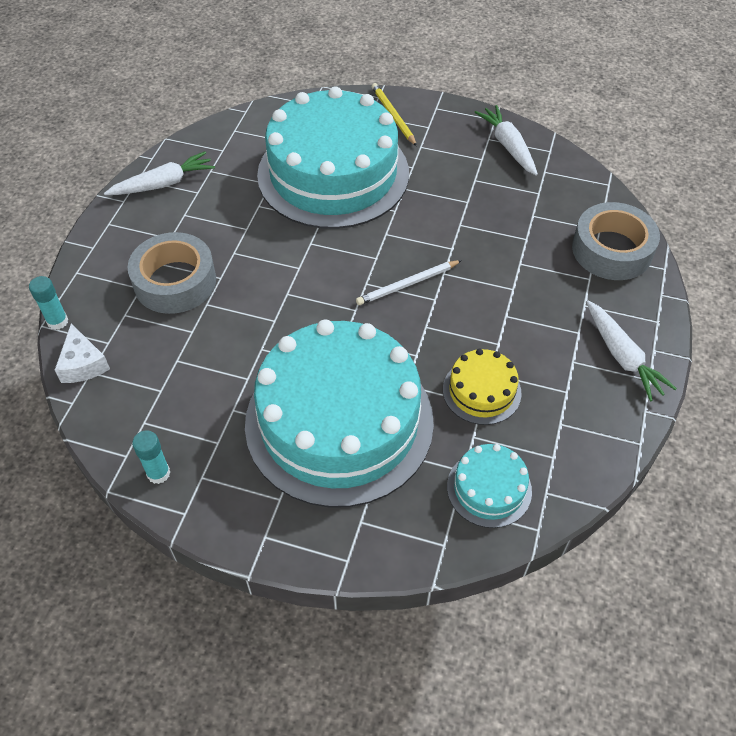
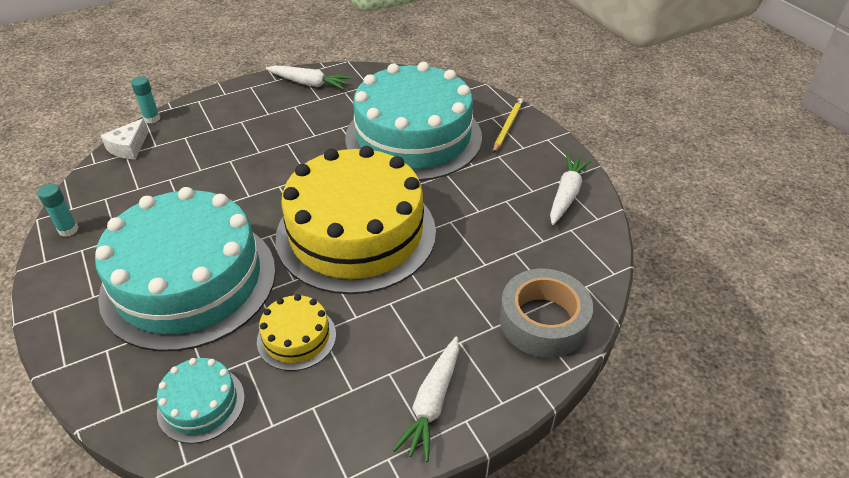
camera: 45 degrees right, 10 degrees down
(175, 281) = (234, 137): grey tape -> none
(407, 284) = (356, 233): white pencil -> yellow cake

